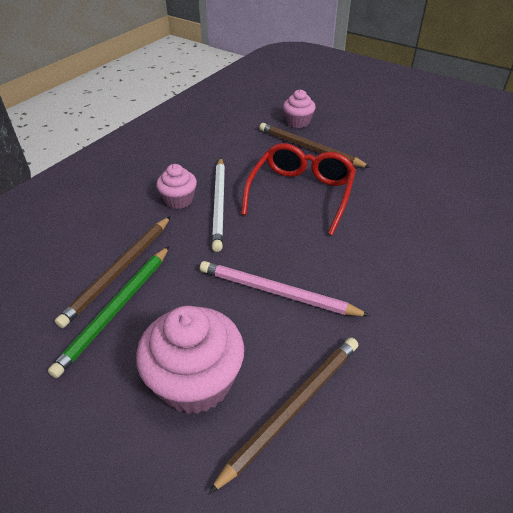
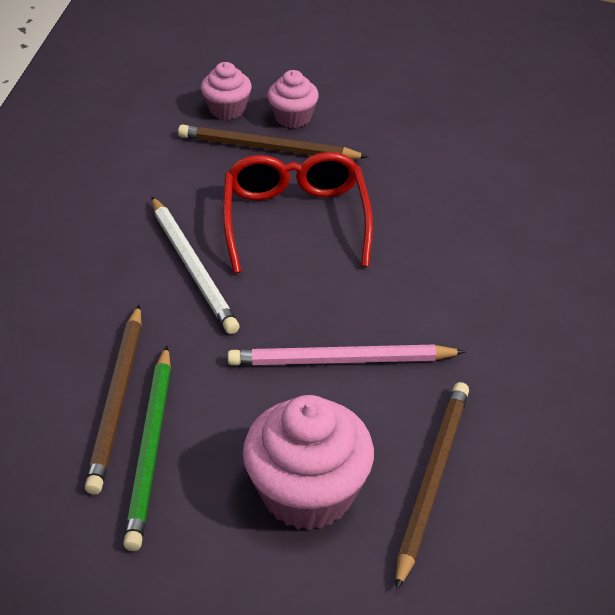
camera: 25 degrees left, 0 degrees up
(179, 200) = (130, 278): pink cupcake -> pink cupcake (293, 117)

